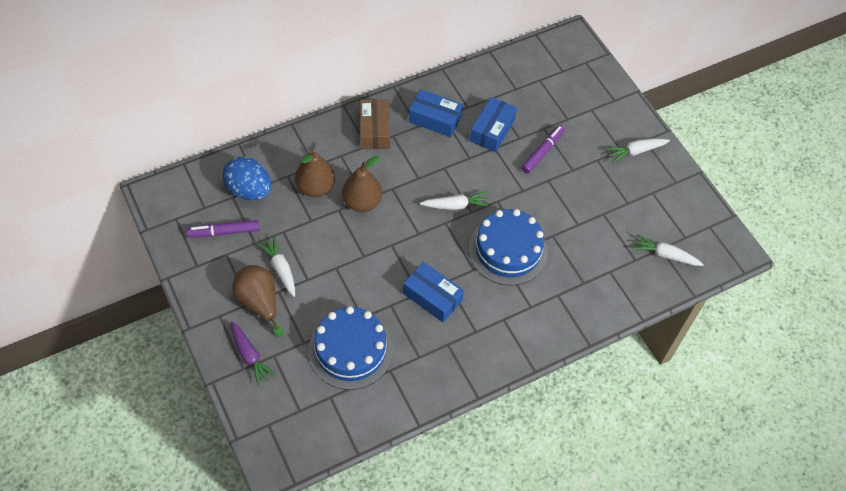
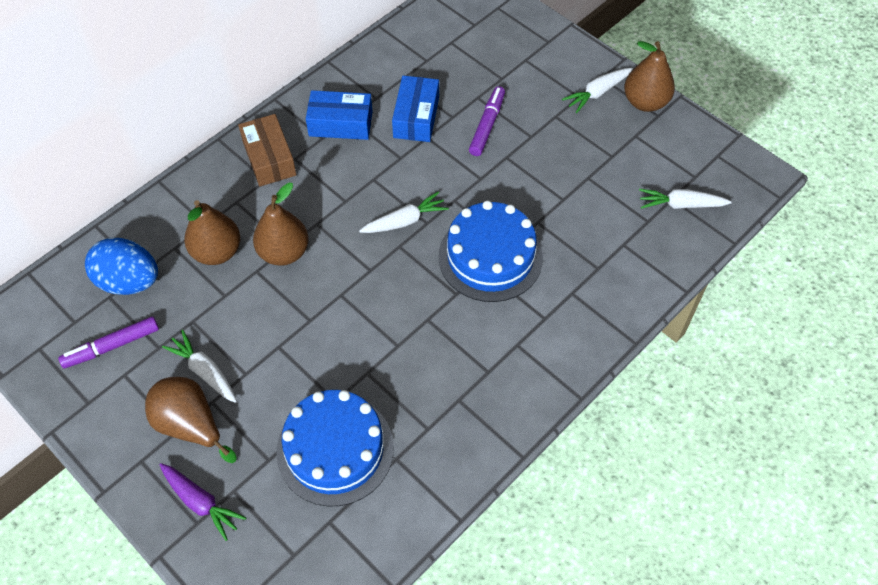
camera: 15 degrees left, 0 degrees up
(432, 297) = (417, 345): blue box -> none
(670, 169) = (645, 102): none -> brown pear

